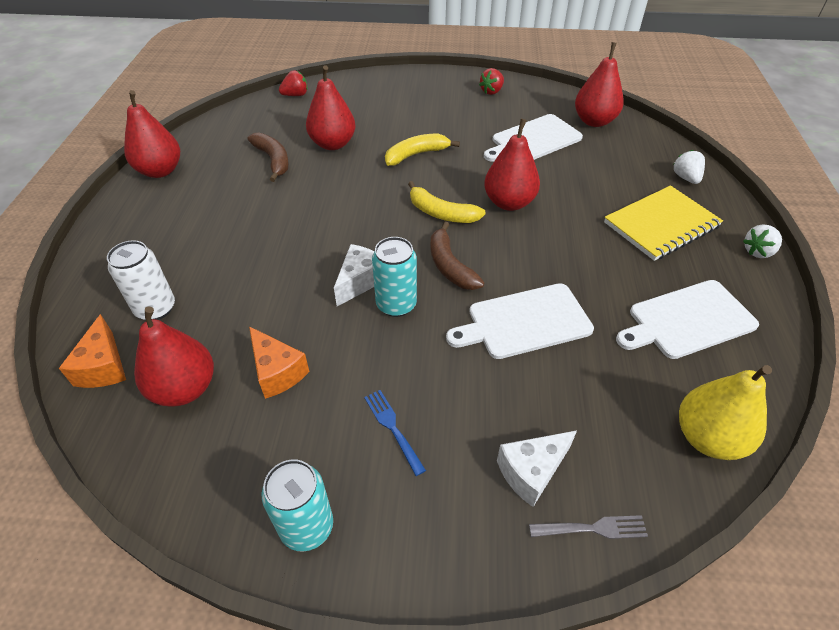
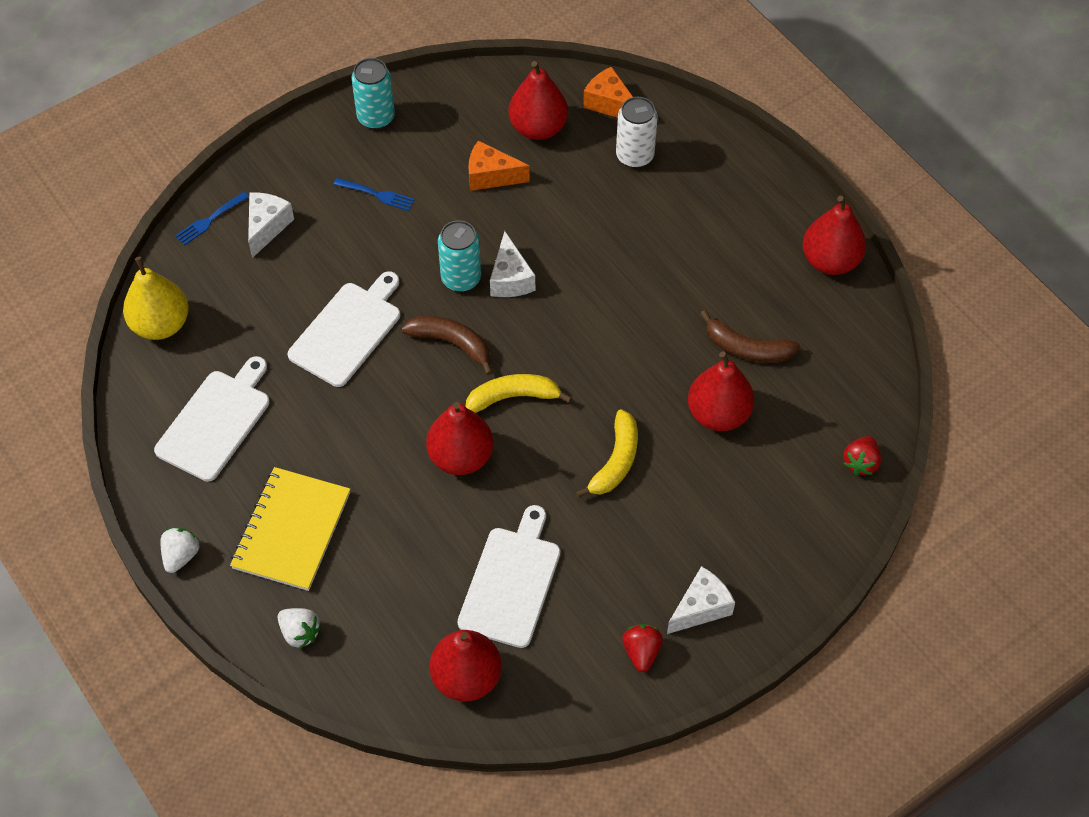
camera: 140 degrees right, 10 degrees up
(444, 91) = (700, 608): none -> white cheese
(592, 529) = (210, 219): grey fork -> blue fork

